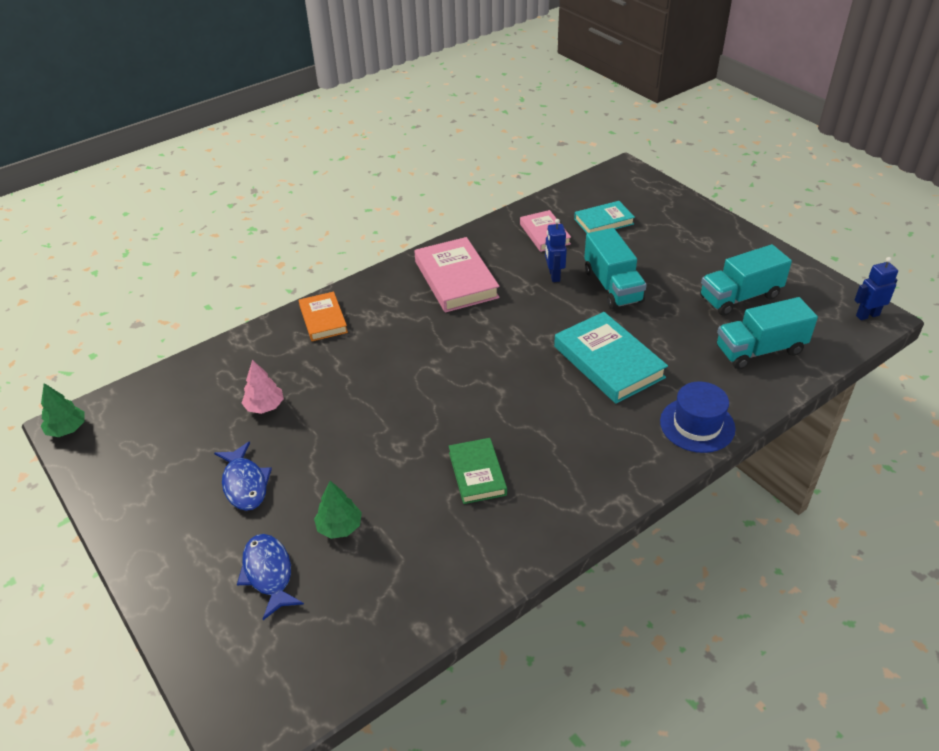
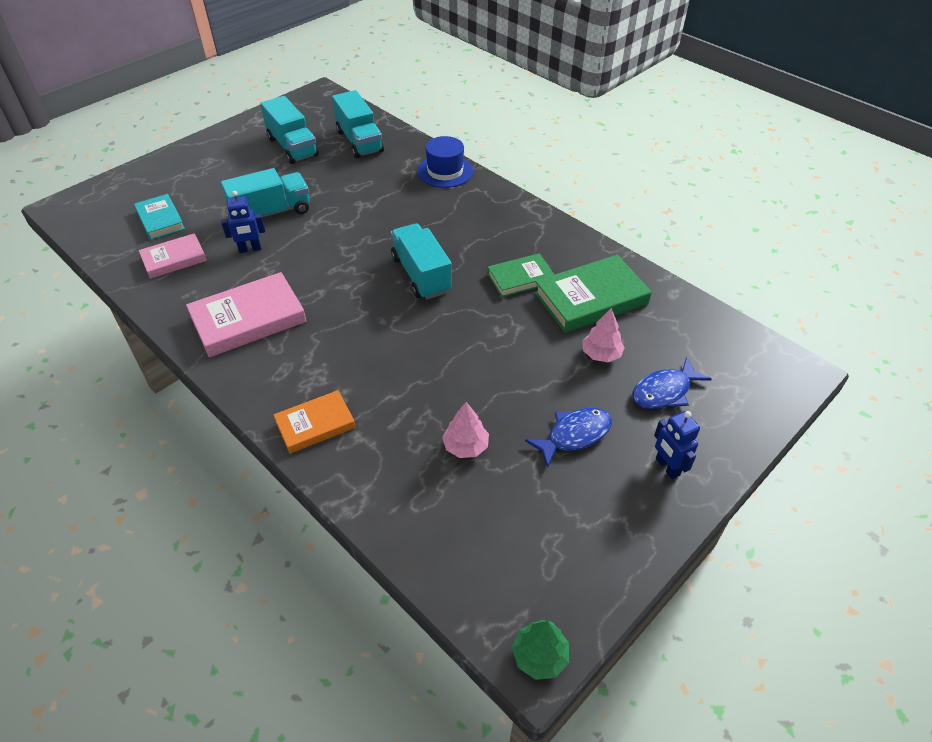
camera: 100 degrees left, 5 degrees up
(339, 527) = (601, 354): green tree -> pink tree
(429, 535) = (591, 298): none -> green book
(497, 391) = (421, 275): none -> turquoise truck
(608, 362) = (377, 213): turquoise book -> none
(867, 315) = (318, 95): blue robot -> blue robot (667, 467)

